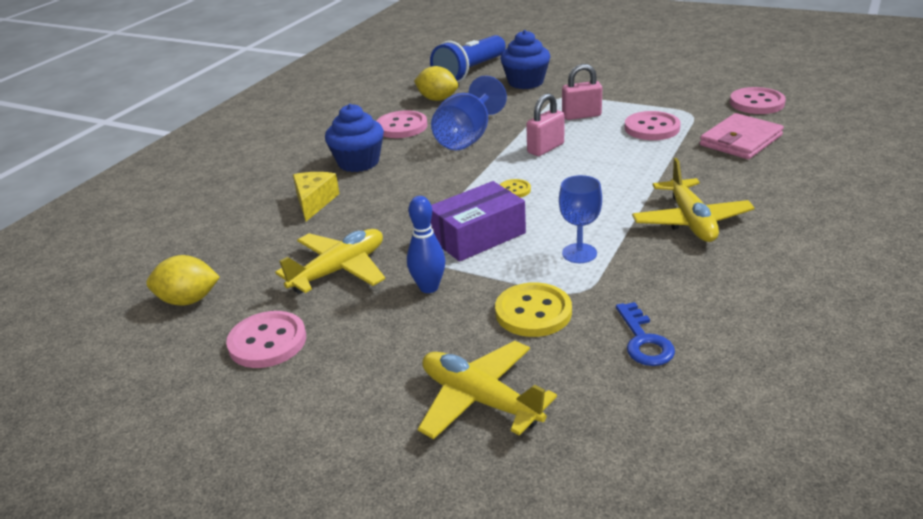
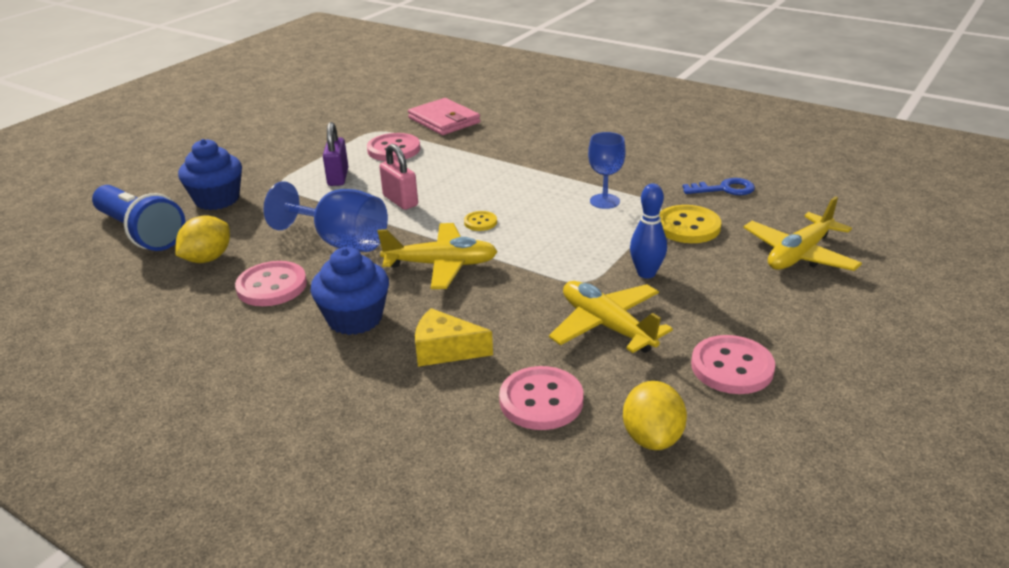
camera: 85 degrees left, 0 degrees up
(478, 236) = (562, 245): purple box -> none
(581, 115) = (338, 177): pink padlock -> purple padlock
(691, 221) = (568, 155): yellow plane -> yellow plane (441, 265)
(756, 103) = (378, 105): pink button -> pink button (541, 400)

